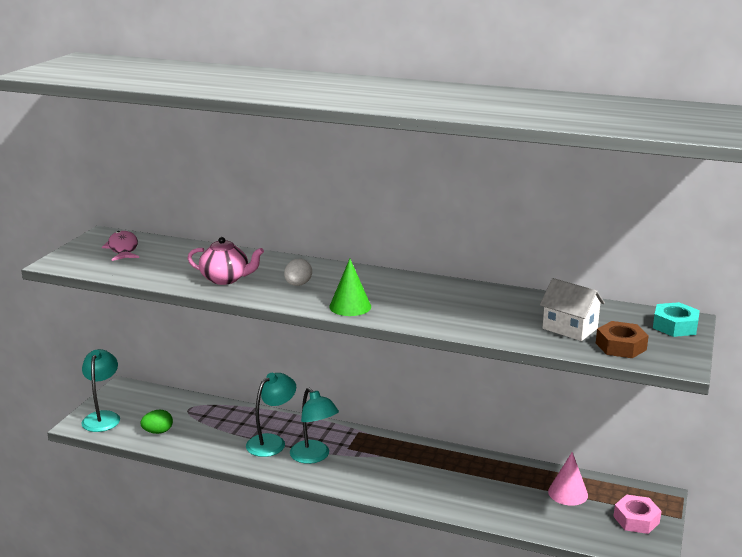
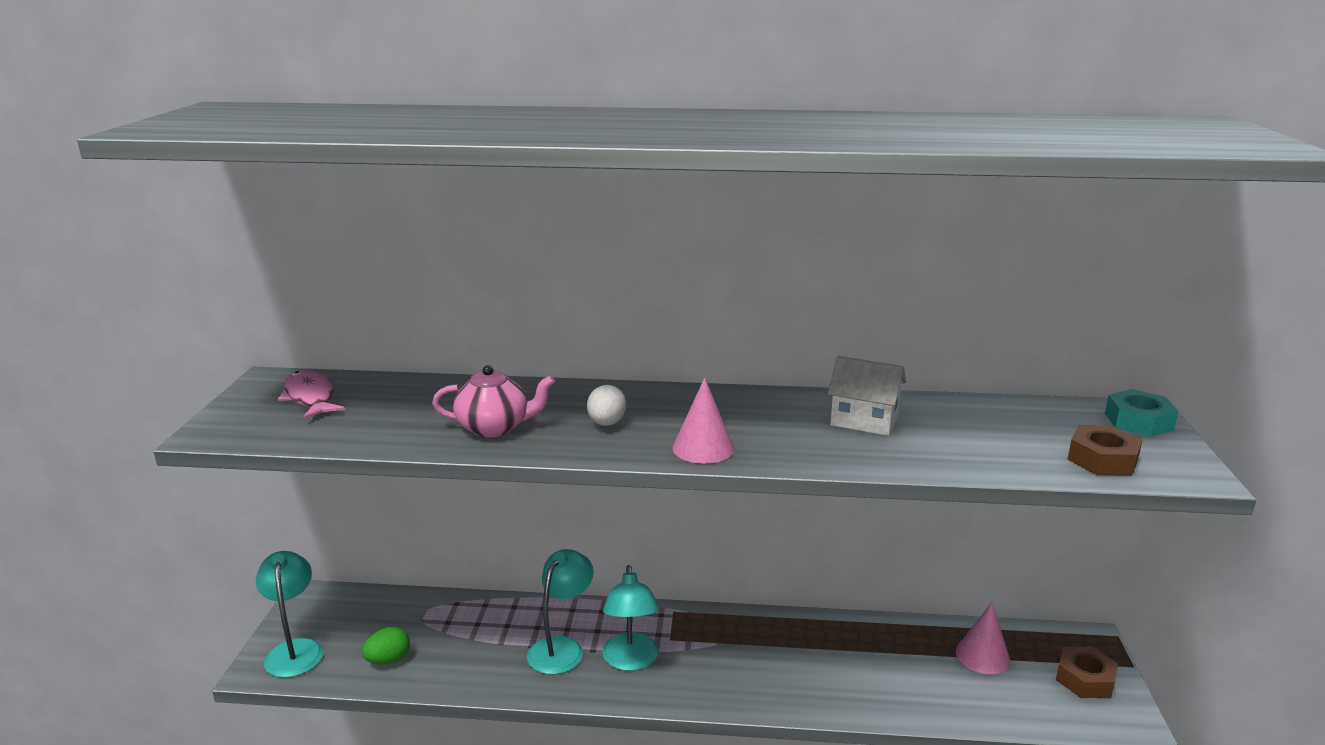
camera: 15 degrees left, 0 degrees up
(314, 457) = (630, 661): turquoise lamp -> turquoise lamp turned 45 degrees clockwise
(350, 306) = (703, 448): green cone -> pink cone
(570, 328) = (1017, 442): white house -> white house (864, 421)
(636, 519) = (1085, 679): pink nut -> brown nut

